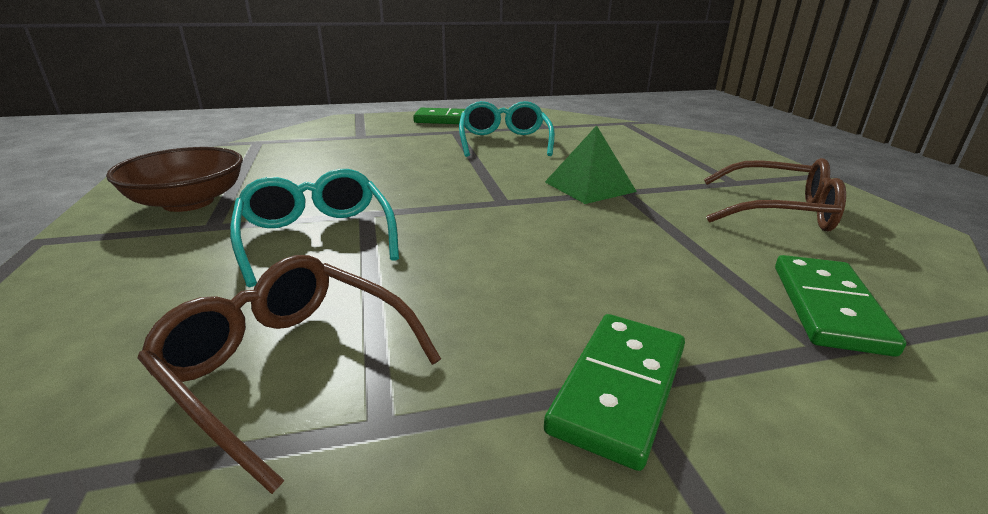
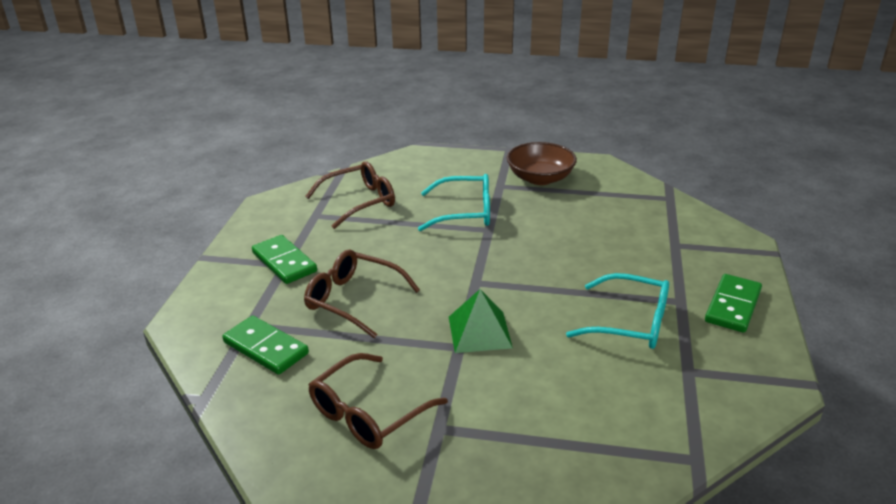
camera: 115 degrees right, 5 degrees up
(631, 268) = (353, 300): none -> brown glasses

